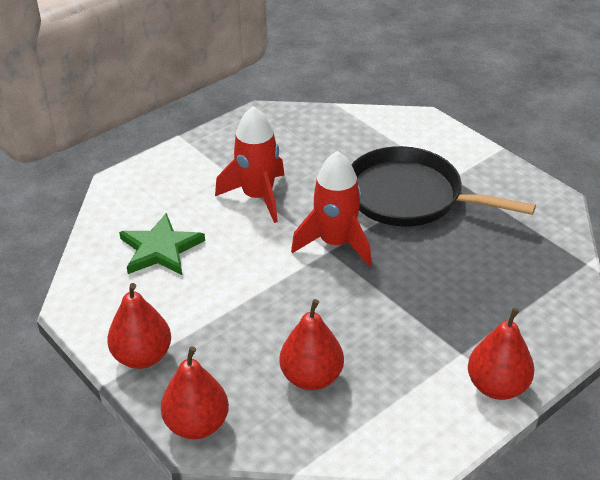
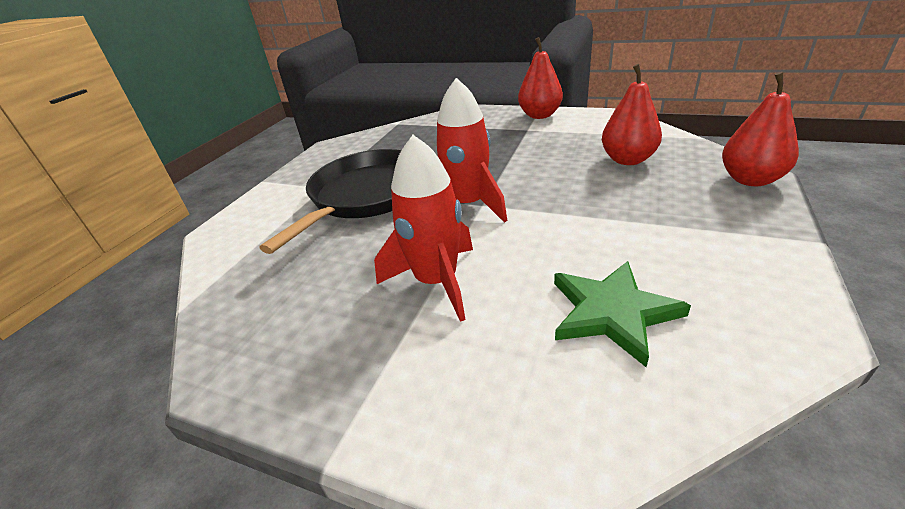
camera: 115 degrees left, 5 degrees down
(142, 356) = (755, 237): red pear -> none
(409, 196) = (366, 196): black pan -> black pan turned 150 degrees counterclockwise

